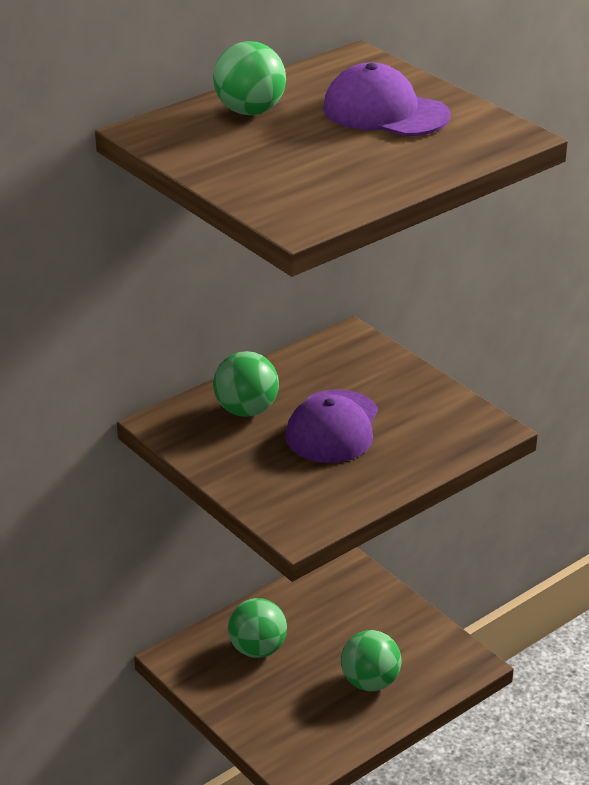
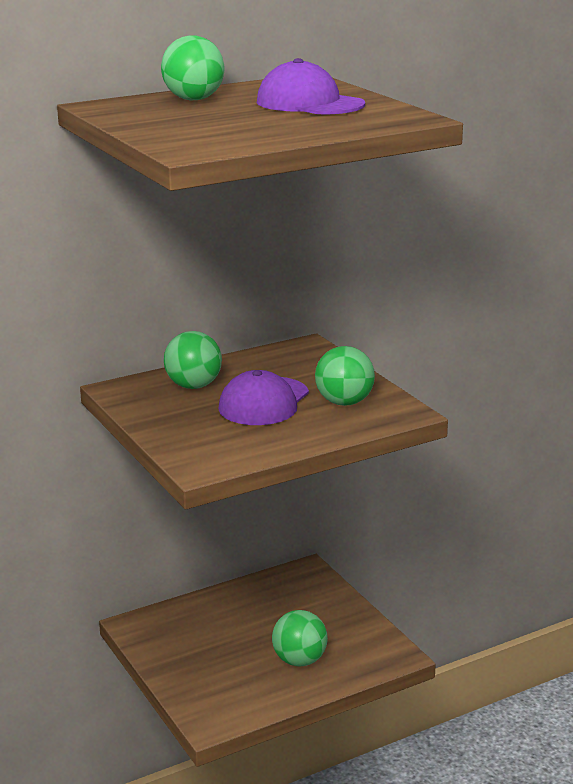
camera: 10 degrees right, 10 degrees down
(257, 649) = (207, 625): green ball -> green ball (344, 402)

